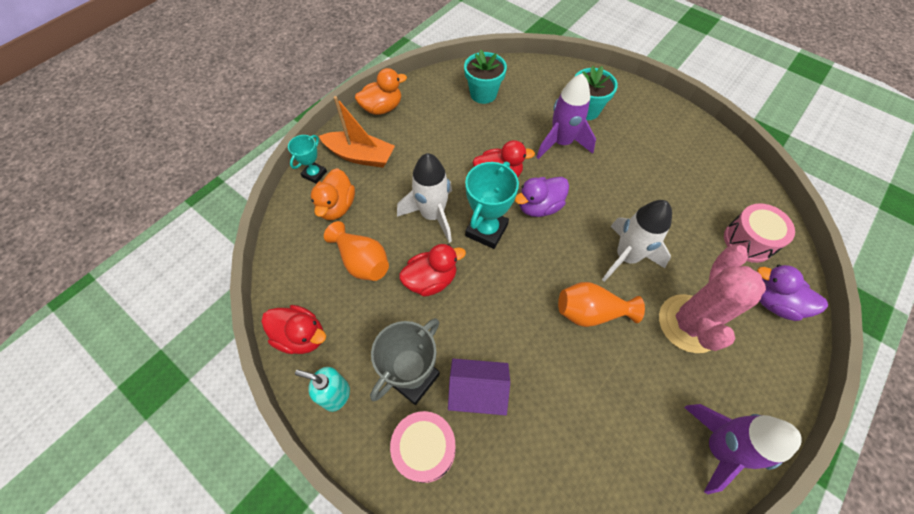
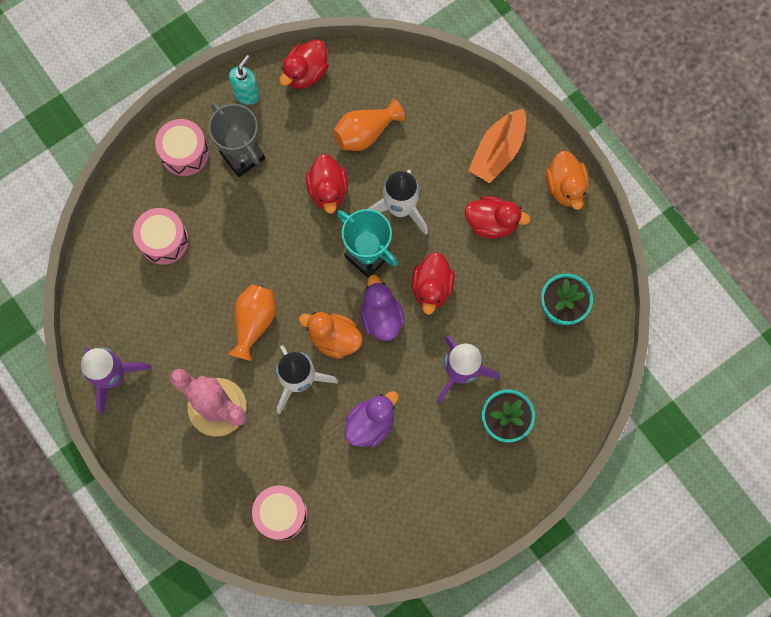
camera: 105 degrees right, 15 degrees up
(314, 174) = (484, 102): turquoise trophy -> none
(337, 206) = (436, 119): orange duck -> orange duck (334, 338)
(426, 147) = (491, 223): none -> red duck
(477, 391) = (215, 203): purple house -> none
(540, 439) = (164, 241): none -> pink drum
(773, 302) = (212, 499): purple duck -> purple duck (370, 423)

